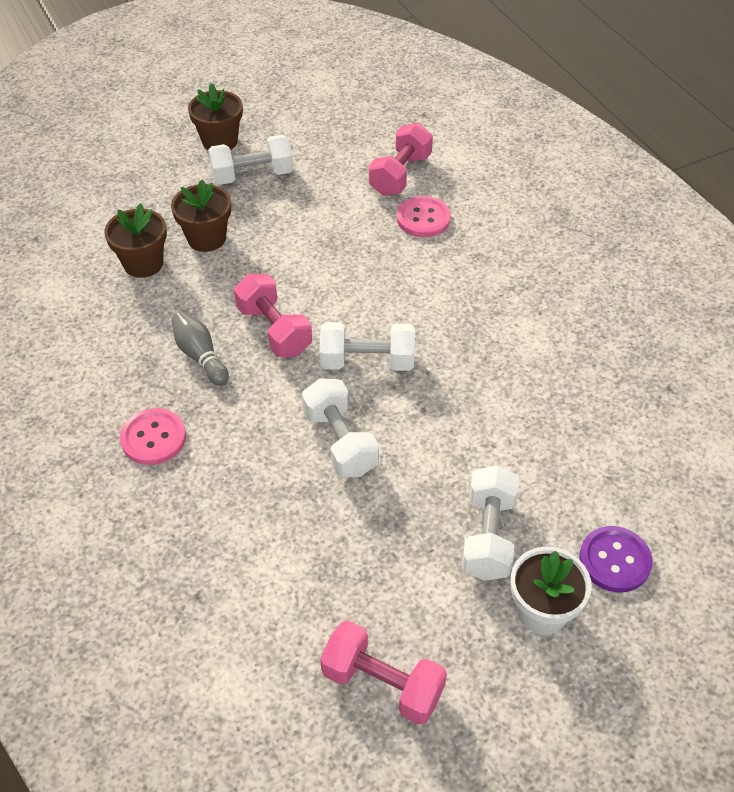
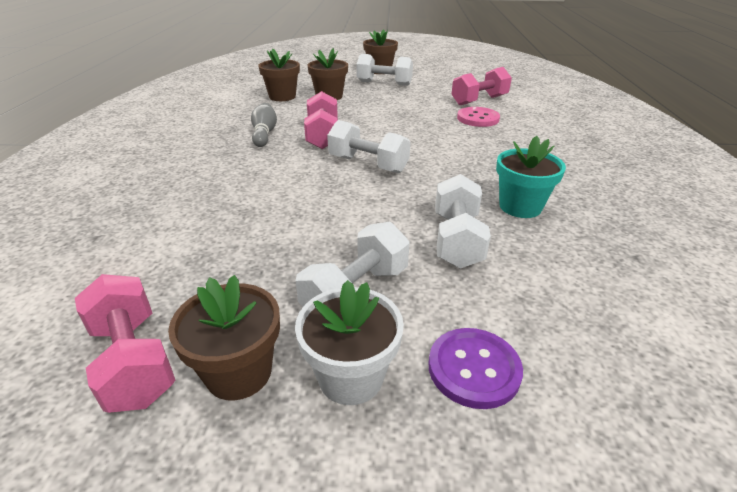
camera: 30 degrees right, 15 degrees down
(153, 438) = (188, 156): pink button -> none
(340, 442) = (301, 195): white dumbbell -> white dumbbell (456, 240)
(466, 649) = (239, 372): none -> brown flower pot
(551, 363) = (520, 207): none -> turquoise flower pot

